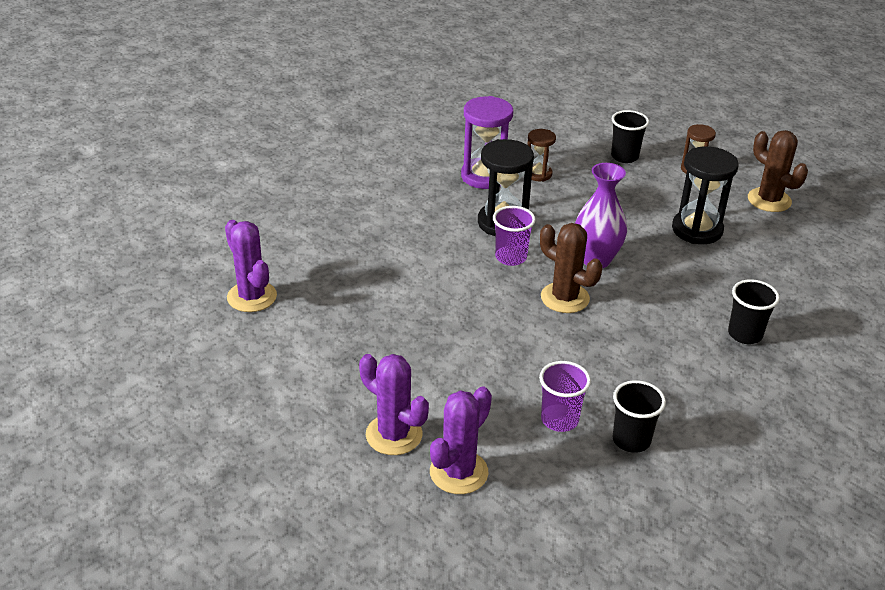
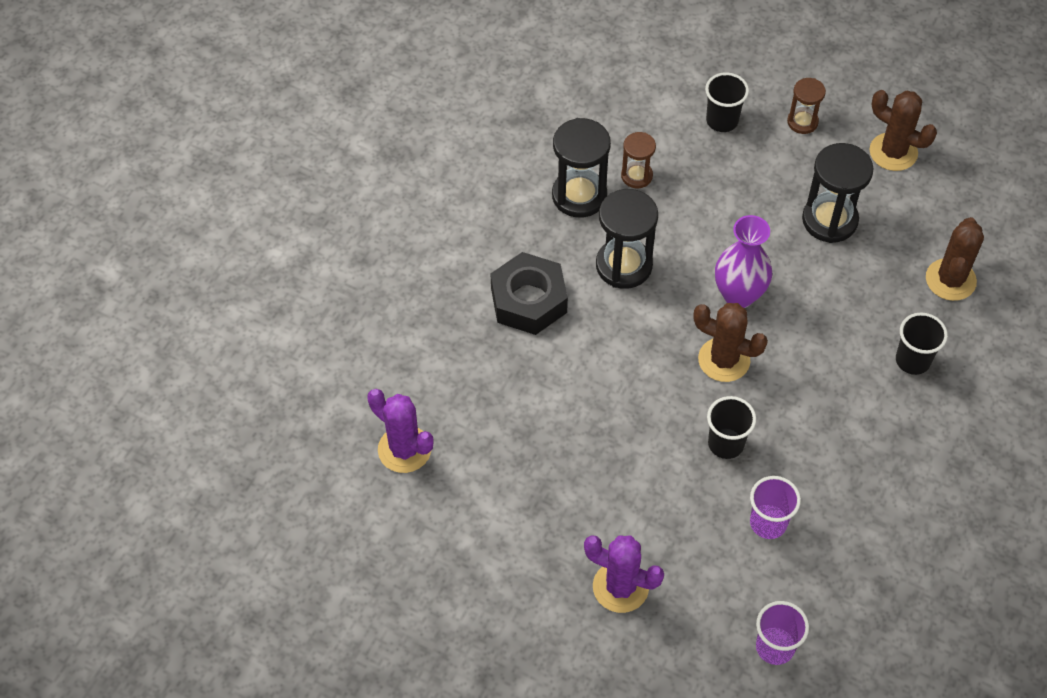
camera: 15 degrees left, 20 degrees up
(410, 228) = (528, 300): none -> black nut
(458, 472) = (696, 613): purple cactus -> none
(484, 176) = (579, 195): purple hourglass -> black hourglass
(511, 257) = (650, 316): purple cup -> purple cup (775, 647)
(631, 440) = (841, 528): black cup -> black cup (726, 444)
(798, 288) = (950, 280): none -> brown cactus

